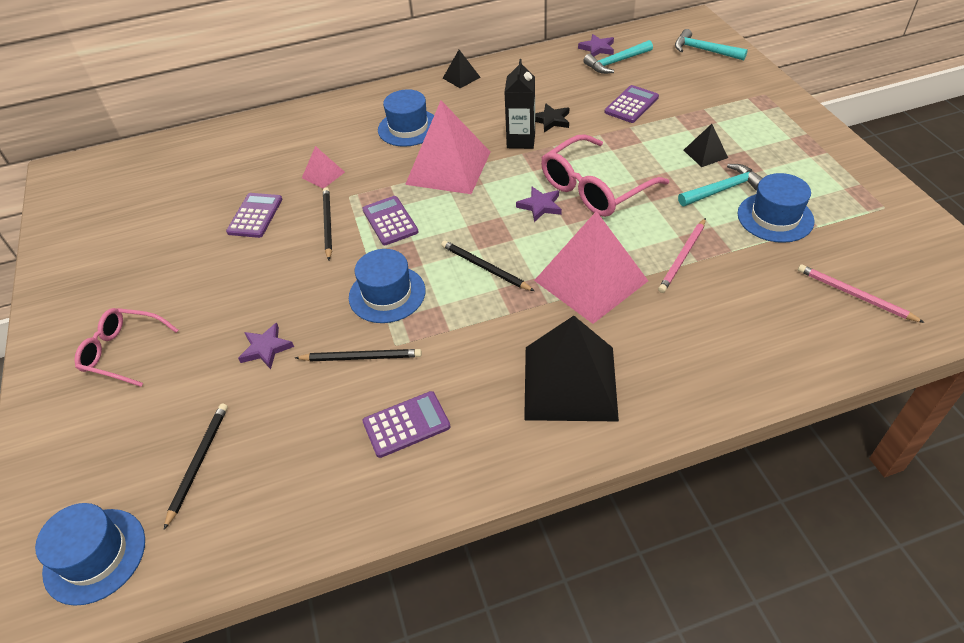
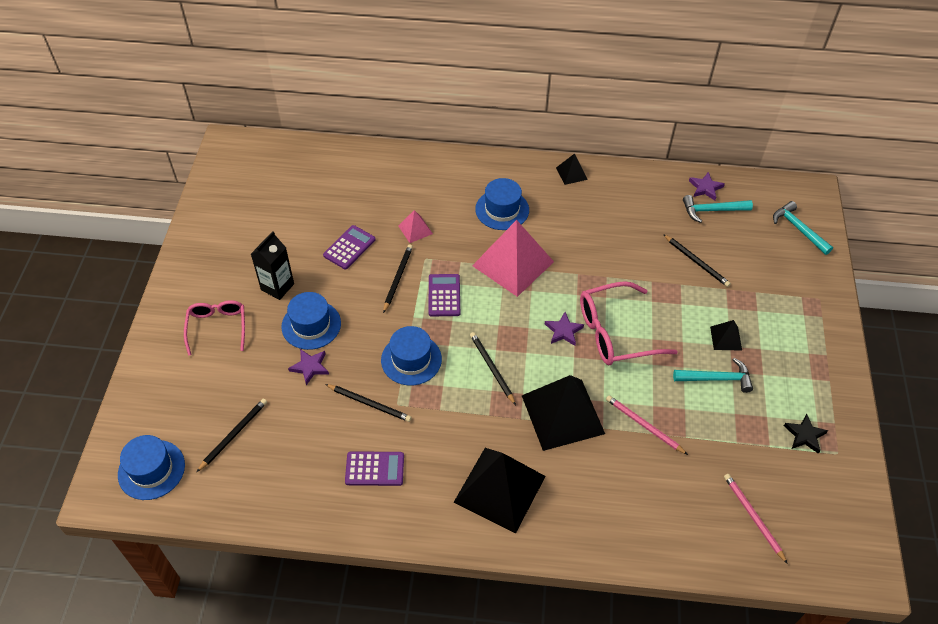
camera: 20 degrees right, 5 degrees up
(123, 352) = (217, 327): pink glasses -> pink glasses turned 45 degrees clockwise
(521, 140) = (584, 260): black carton -> black carton (277, 287)
(551, 120) = (620, 250): black star -> black star (804, 435)
(590, 280) = (562, 414): pink pyramid -> black pyramid
(631, 105) = (696, 262): purple calculator -> black pencil
(682, 257) = (644, 425): pink pencil -> pink pencil turned 75 degrees clockwise
(775, 217) = (740, 423): blue hat -> blue hat (311, 325)

